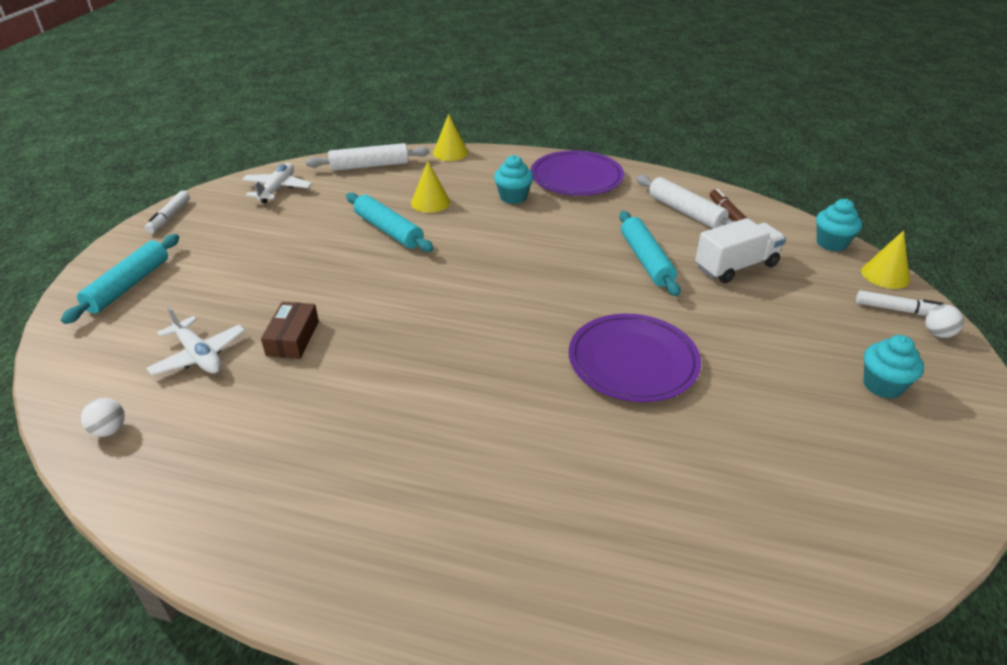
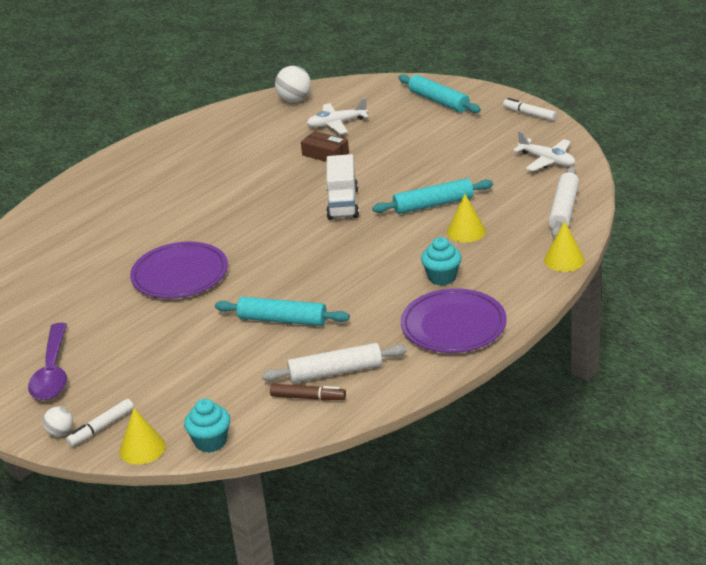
camera: 120 degrees right, 5 degrees down
(109, 430) = (294, 100): white ball -> white ball, size x1.67
(736, 266) = (231, 365): white truck -> white truck (343, 204)
(882, 385) = (52, 372): turquoise cupcake -> purple spoon

